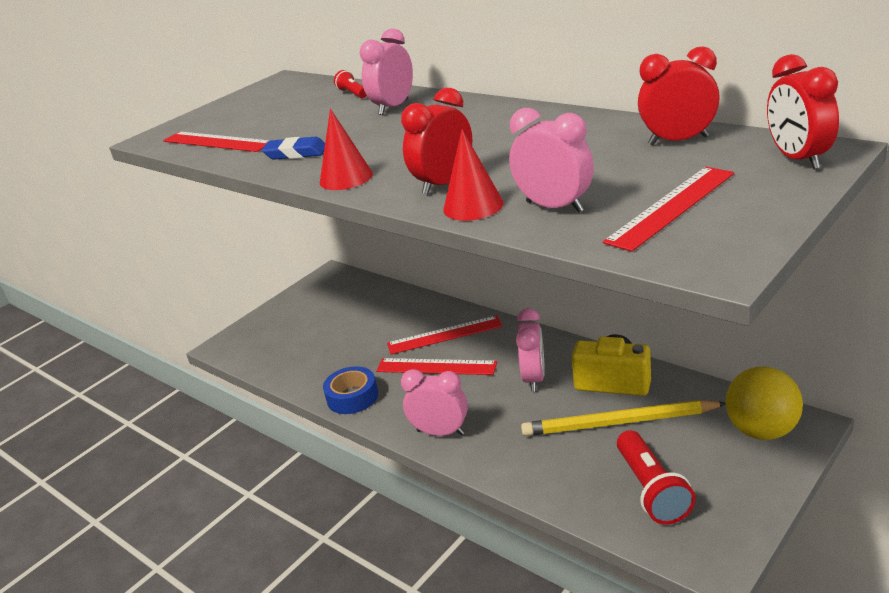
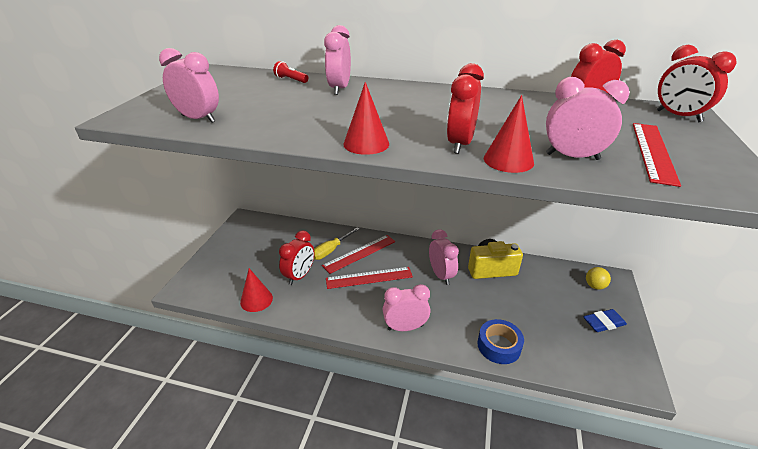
camera: 30 degrees left, 5 degrees up
(216, 142) = (198, 119): red ruler -> pink clock
(290, 371) = (256, 300): none -> red cone
(296, 153) = (292, 125): blue eraser -> blue eraser (603, 323)
(352, 397) = (321, 312): blue tape -> blue tape (499, 346)
(354, 352) = (299, 276): none -> red clock
(411, 326) = (331, 250): none -> yellow screwdriver
(618, 423) = (514, 297): yellow pencil -> none
(652, 490) = (567, 339): red flashlight -> none
(762, 430) = (594, 286): yellow ball -> yellow ball, size x0.51

